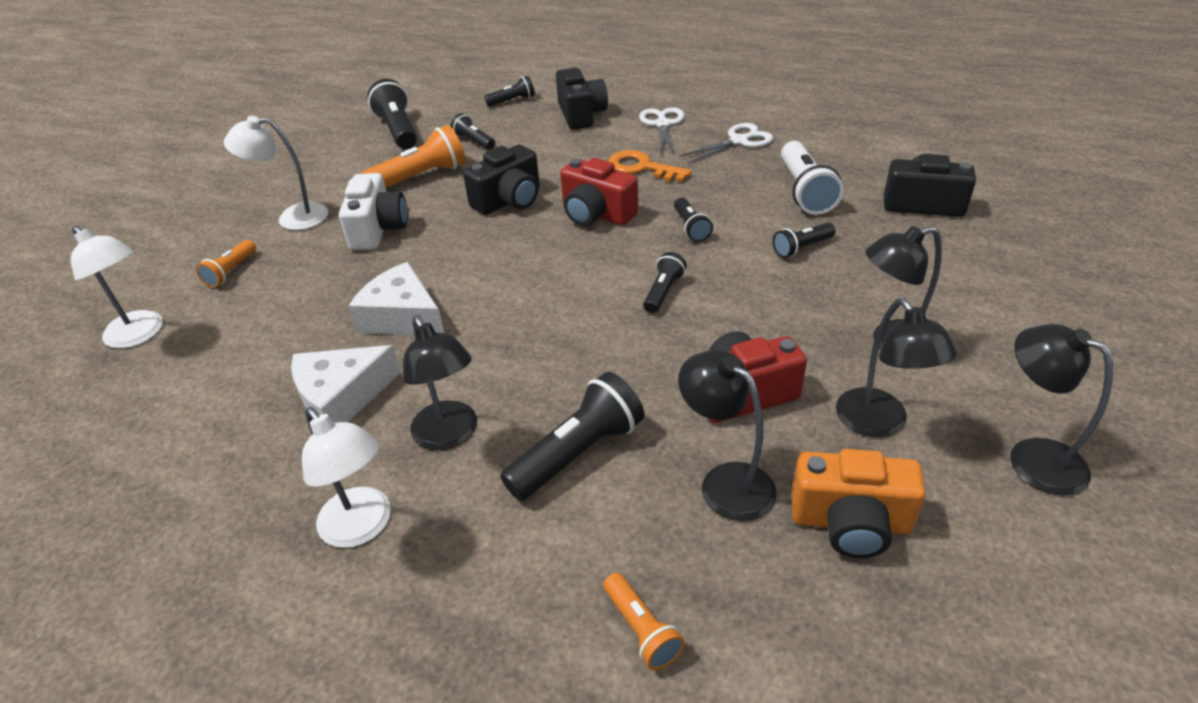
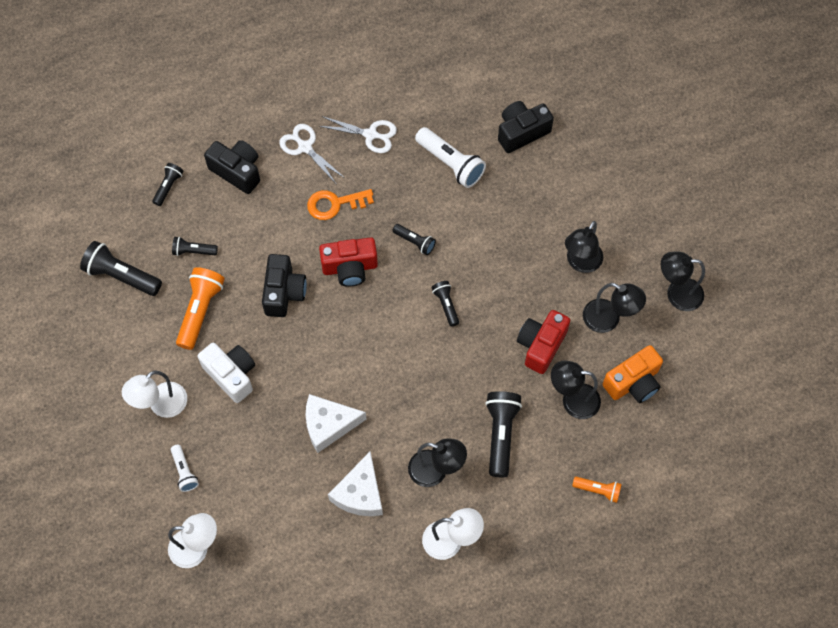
camera: 45 degrees left, 25 degrees up
(231, 271) = (184, 471): orange flashlight -> white flashlight
(739, 141) = (371, 134): white scissors -> white scissors turned 90 degrees clockwise
(801, 248) = (487, 218): black flashlight -> none

